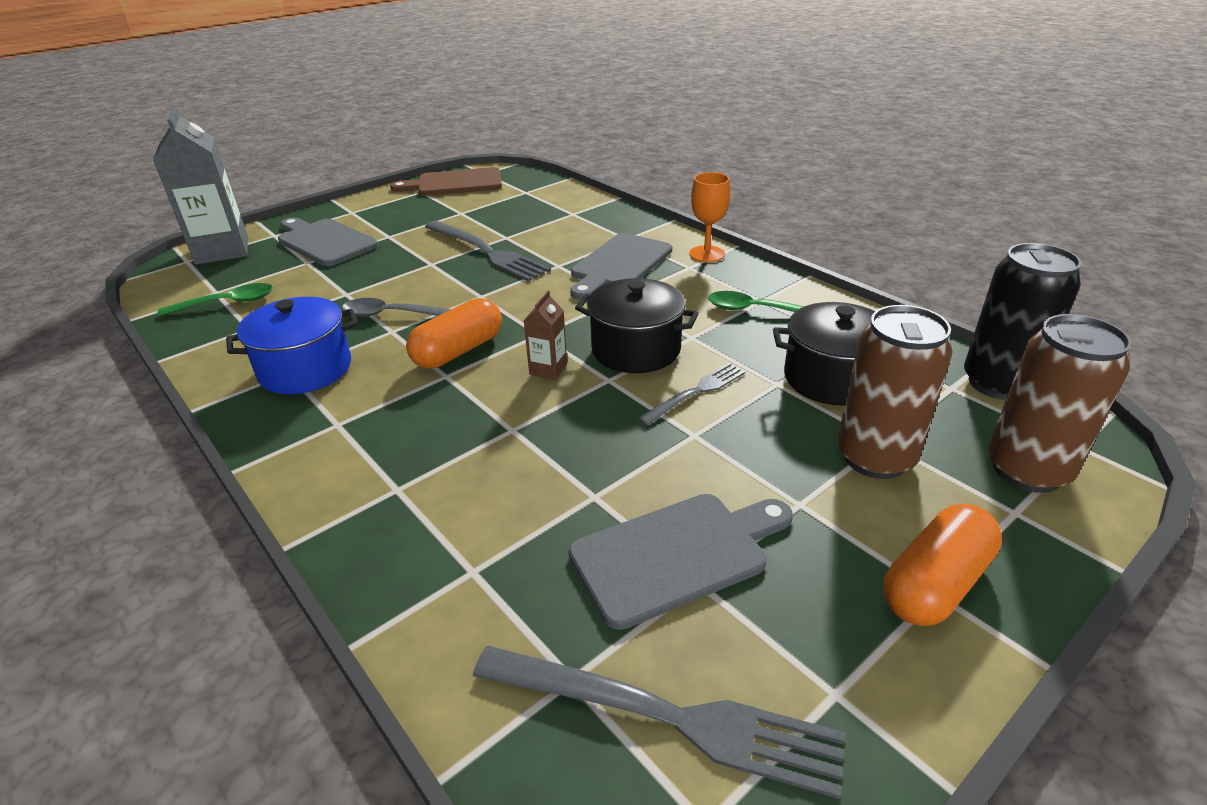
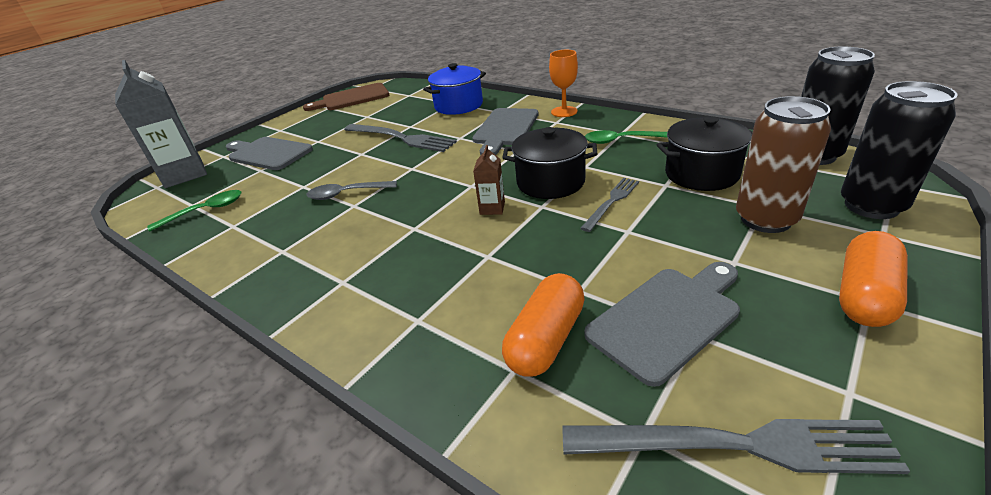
camera: 10 degrees left, 0 degrees up
(305, 369) = (296, 246): blue pot -> blue pot (458, 105)
(458, 351) = (415, 209): orange capsule -> orange capsule (546, 339)
(1027, 470) = (871, 206): brown can -> black can

